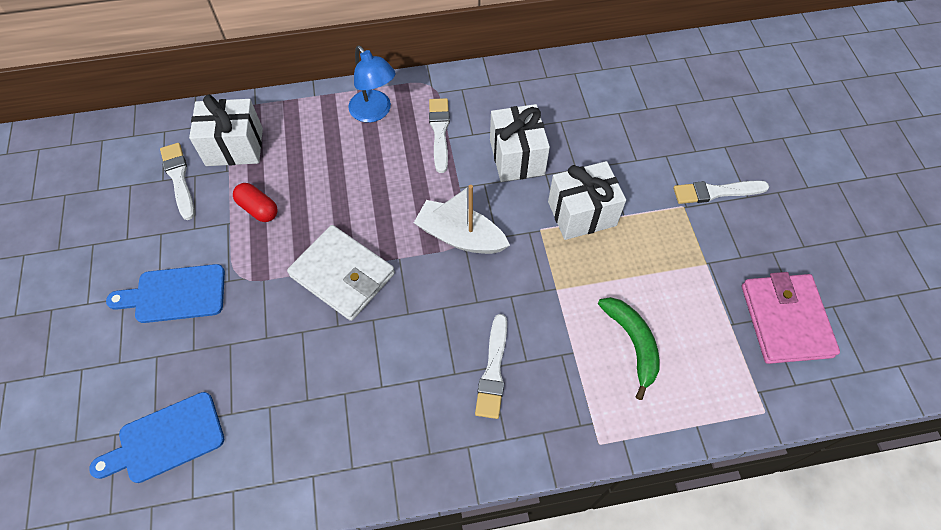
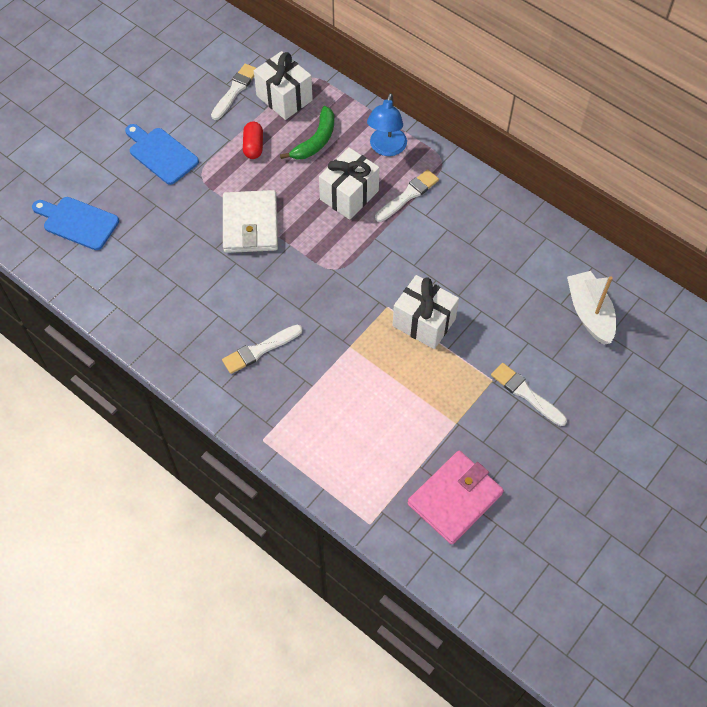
camera: 50 degrees right, 0 degrees up
(460, 236) = (337, 266): white boat -> white boat (589, 313)
(517, 157) = (432, 253): white gift -> white gift (349, 195)
(633, 343) = (350, 415): green banana -> green banana (316, 141)

